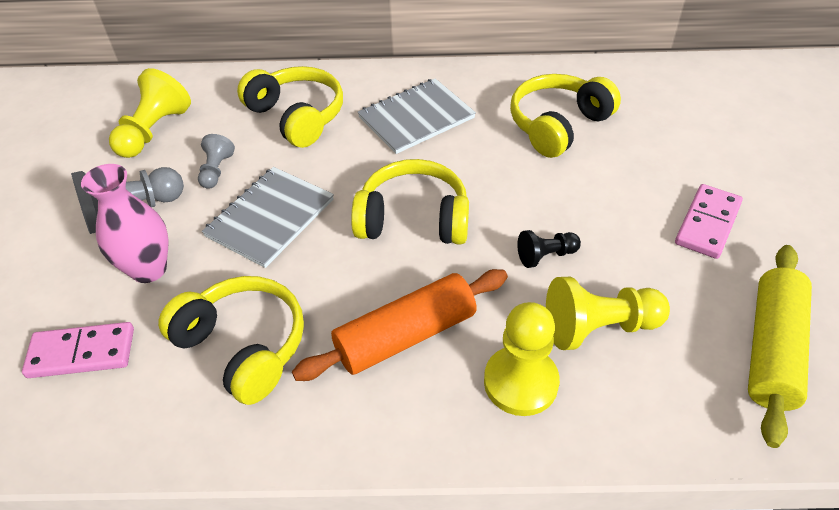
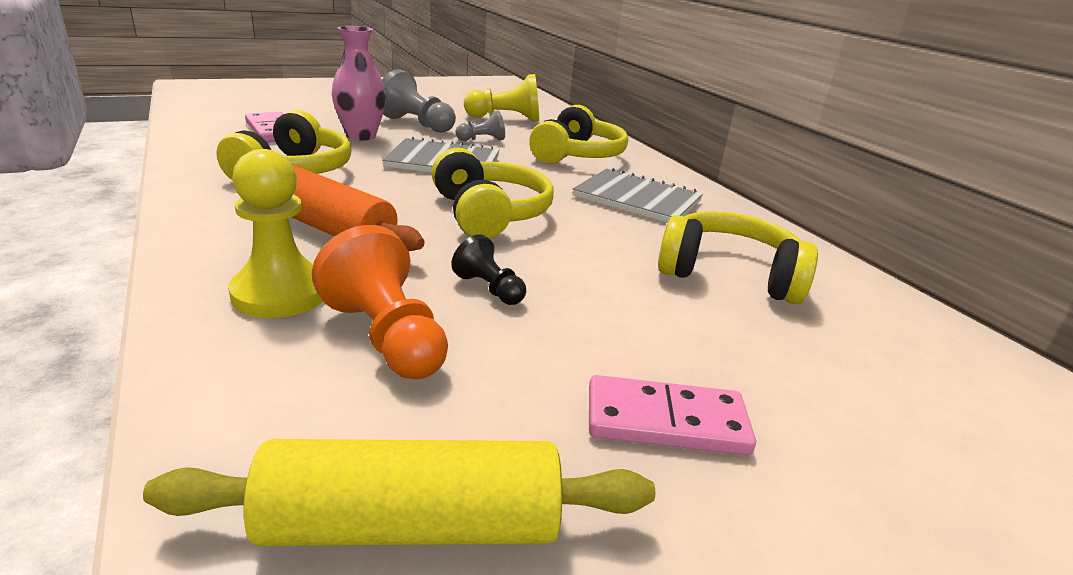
camera: 60 degrees right, 20 degrees down
(599, 327) = (386, 337): yellow pawn -> orange pawn

